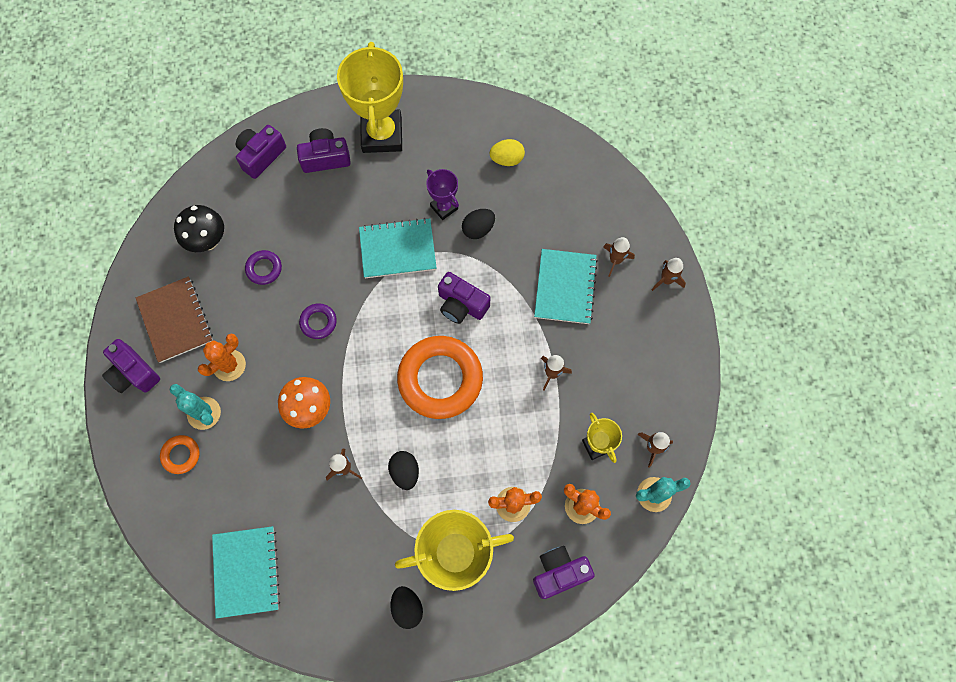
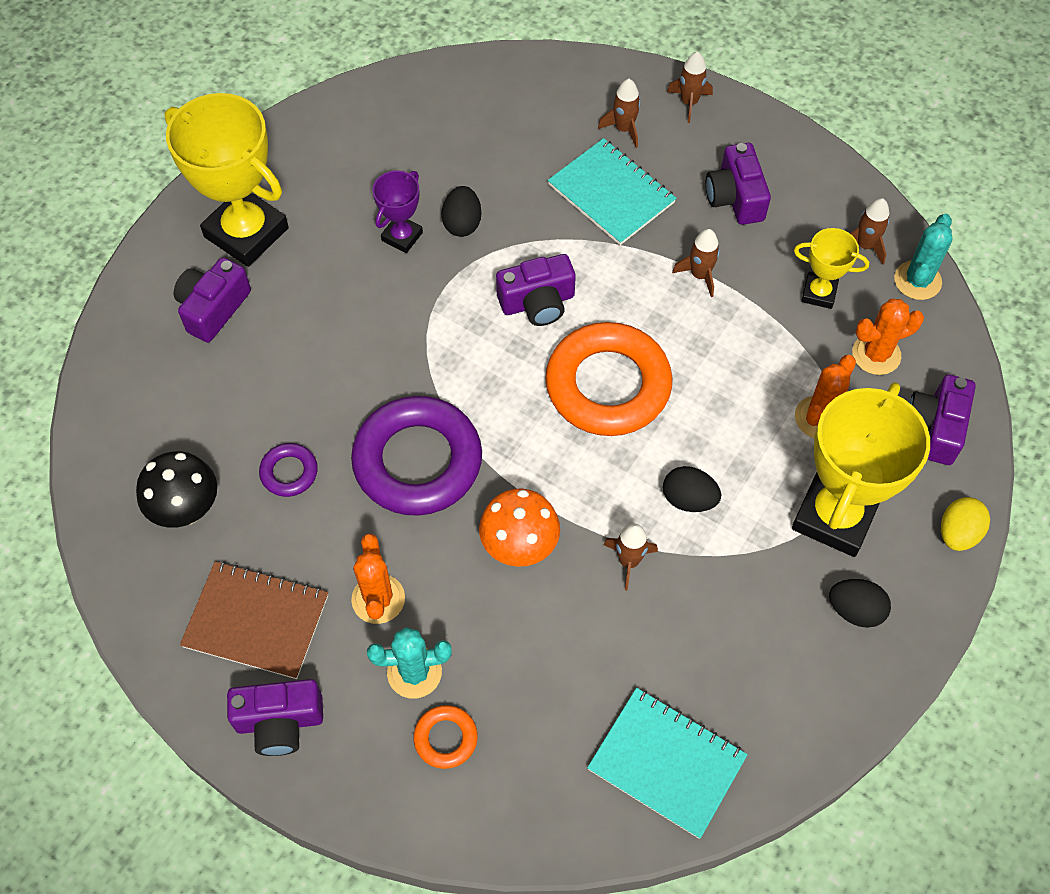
camera: 50 degrees left, 10 degrees down
(261, 156) = (136, 373): purple camera -> purple camera (735, 197)
(318, 322) = (417, 461): purple ring -> purple ring, size x2.24
(397, 249) = (407, 317): turquoise notebook -> none
(444, 207) = (402, 236): purple trophy -> purple trophy turned 60 degrees counterclockwise
(507, 159) = (406, 139): yellow egg -> yellow egg (958, 533)

